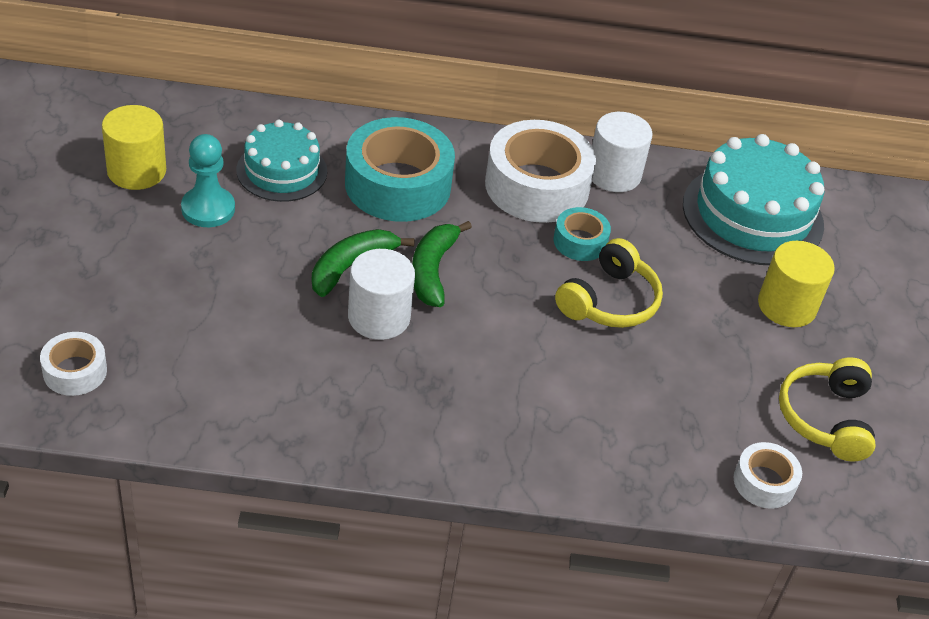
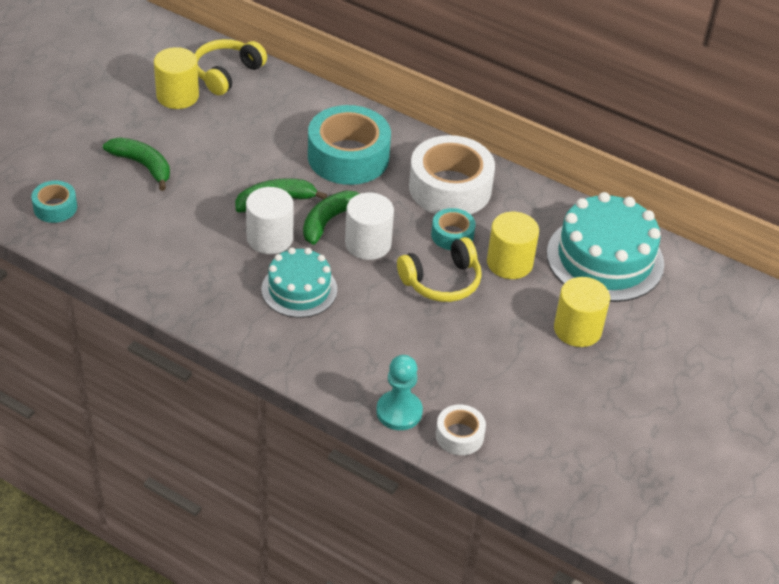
camera: 30 degrees right, 0 degrees up
(75, 371) = (55, 207): white tape -> turquoise tape
(154, 276) = (142, 165): none -> green banana
(208, 209) = (207, 134): turquoise pawn -> turquoise pawn (399, 412)
(282, 171) = (274, 124): turquoise cake -> turquoise cake (299, 289)
(613, 174) = (516, 197): white cylinder -> white cylinder (368, 244)
(663, 253) = (509, 263): none -> yellow cylinder
(826, 418) = (543, 412): yellow headphones -> yellow headphones (226, 73)

